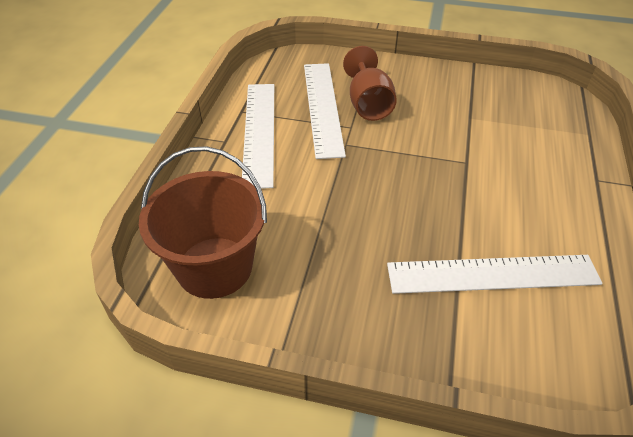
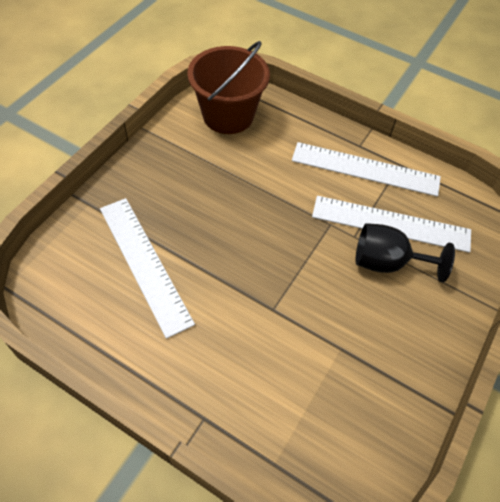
camera: 105 degrees right, 10 degrees up
(368, 104) = (387, 262): brown goblet -> black goblet
(492, 274) = (144, 263): white ruler -> white ruler turned 45 degrees counterclockwise

